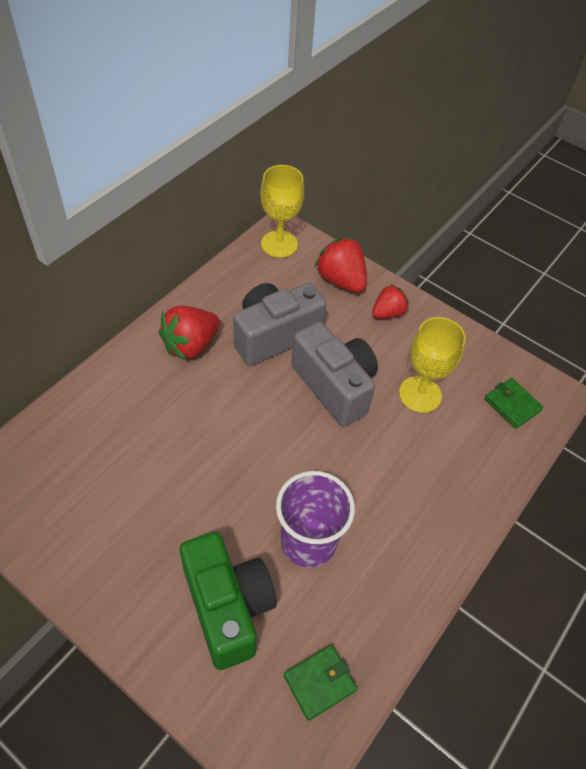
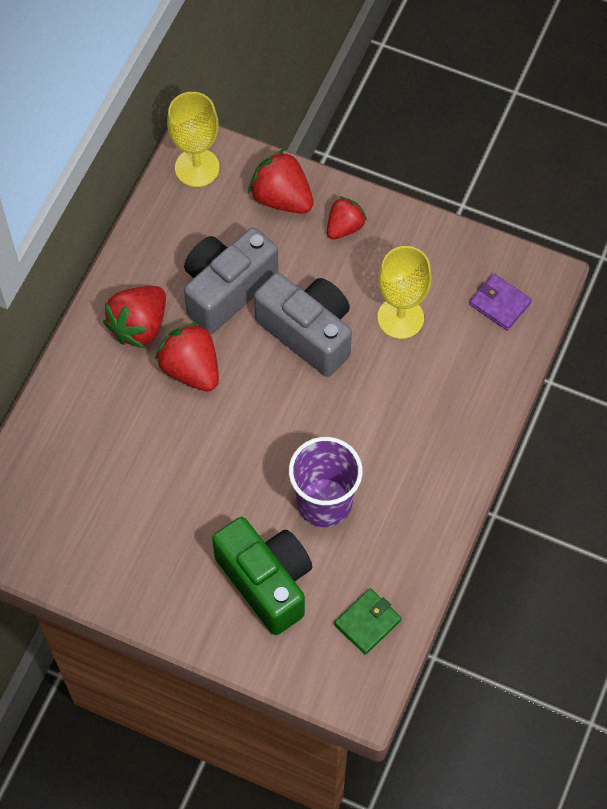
camera: 10 degrees left, 10 degrees up
(222, 390) = (191, 369): none -> red strawberry
(512, 405) = (499, 303): green wallet -> purple wallet

